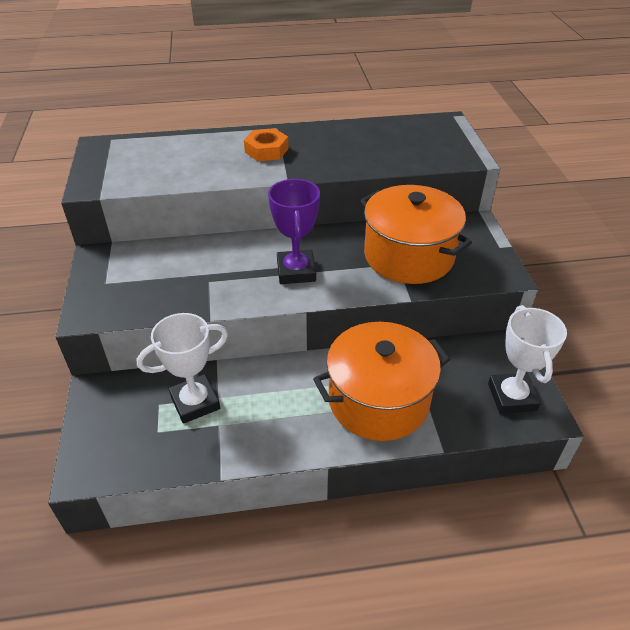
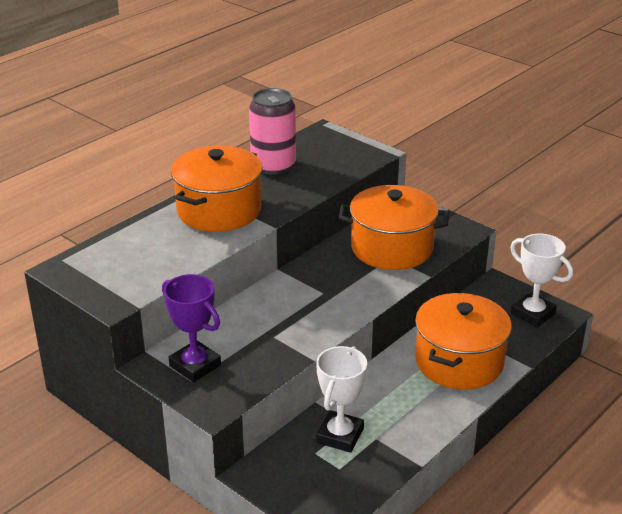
camera: 40 degrees left, 10 degrees down
(266, 150) = (219, 210): orange nut -> orange pot
(296, 271) = (328, 297): purple trophy -> purple trophy (195, 365)
(361, 133) = (273, 166): none -> pink can

